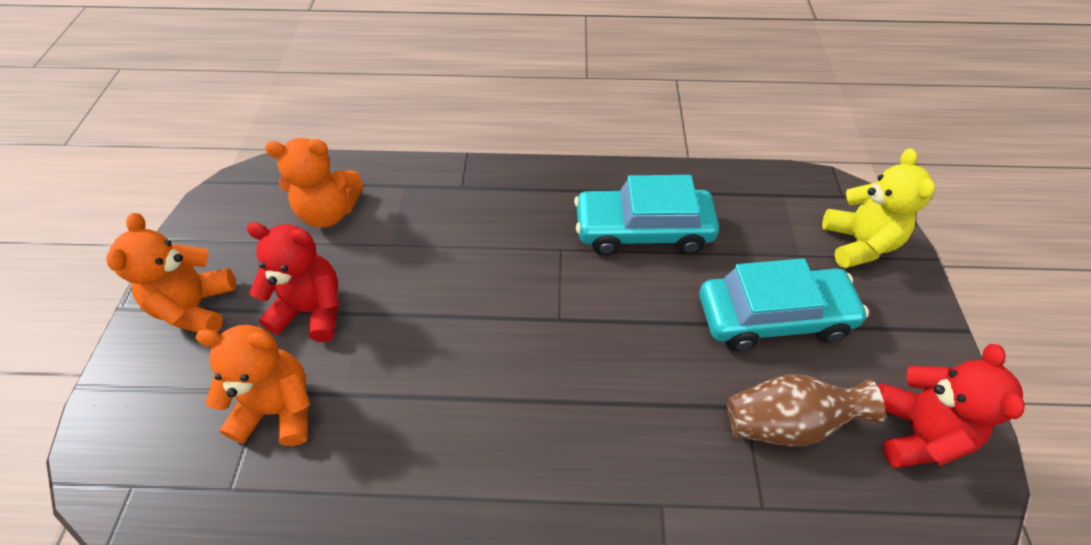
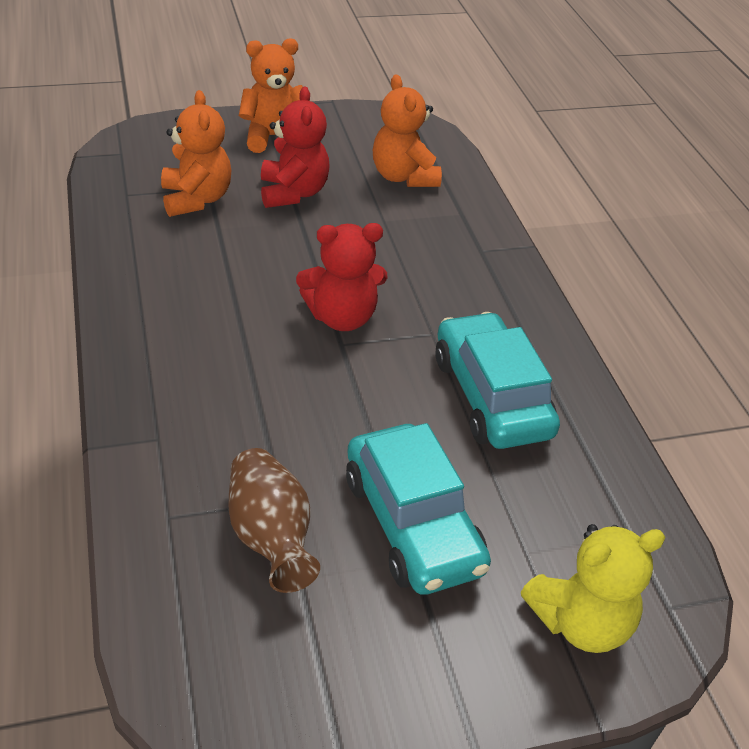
camera: 70 degrees right, 10 degrees down
(915, 432) = (290, 668): red teddy bear -> red teddy bear (341, 317)

